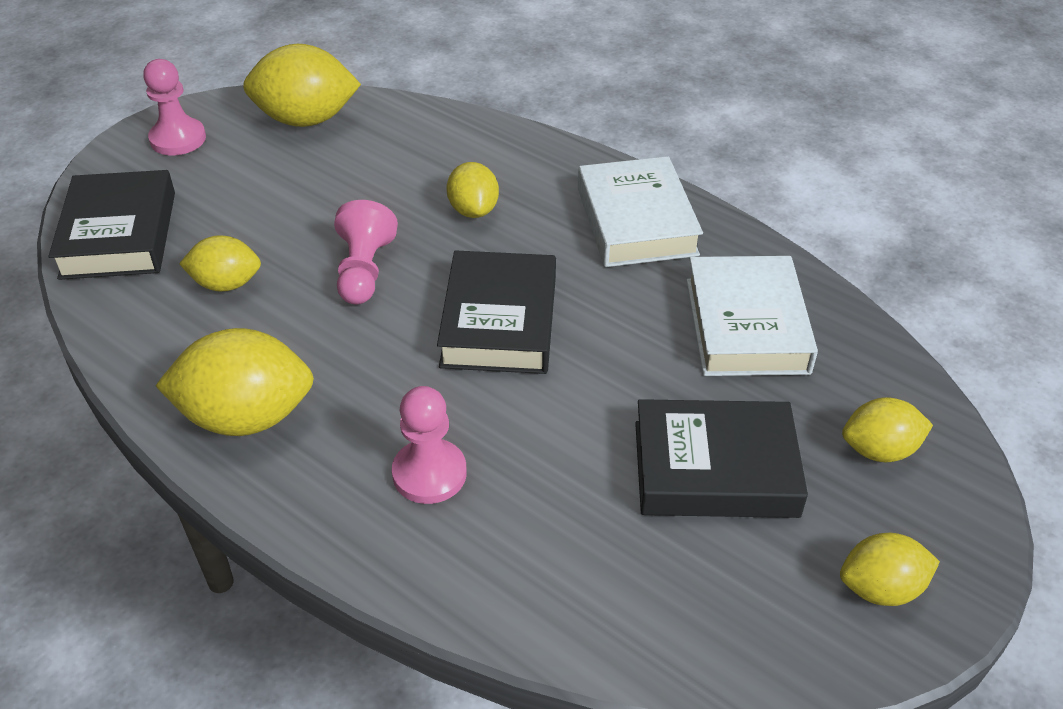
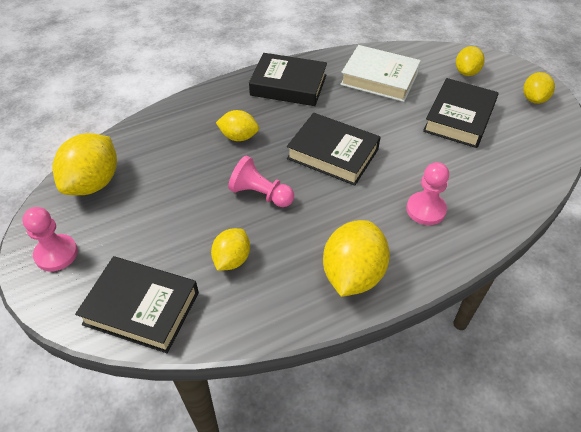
camera: 65 degrees left, 5 degrees up
(636, 221) = (288, 85): white book -> black book

